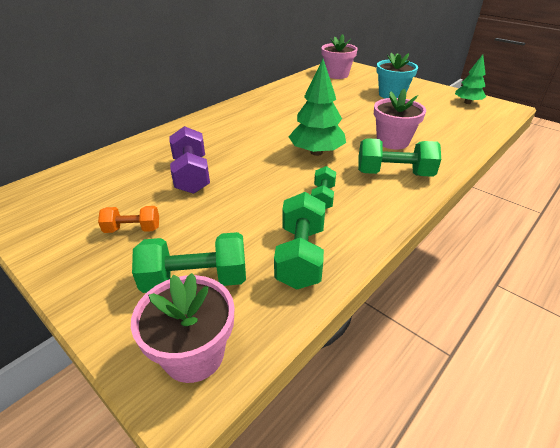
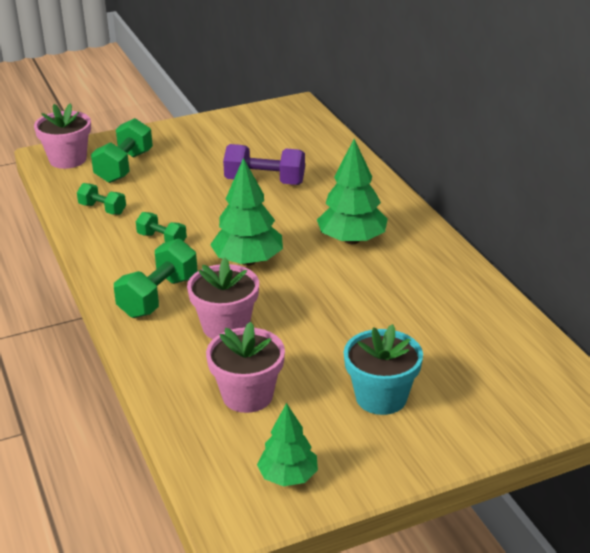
camera: 115 degrees right, 5 degrees down
(133, 229) = (205, 150): orange dumbbell -> none
(259, 124) = (352, 240): none -> green tree
(300, 256) = (102, 209): green dumbbell -> green dumbbell, size x0.59
(336, 75) = (521, 370): pink flower pot -> pink flower pot (247, 395)

